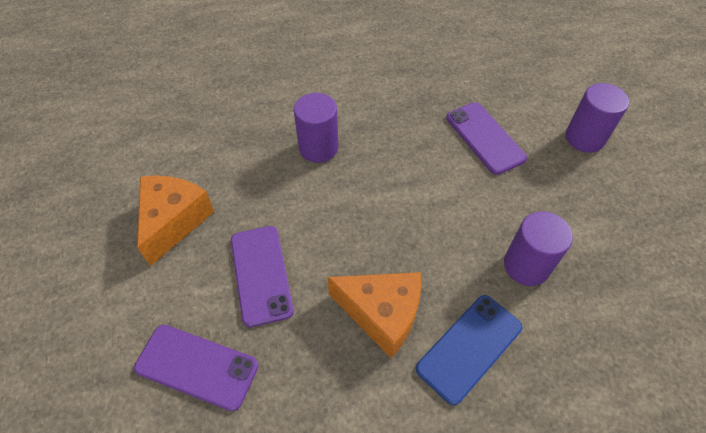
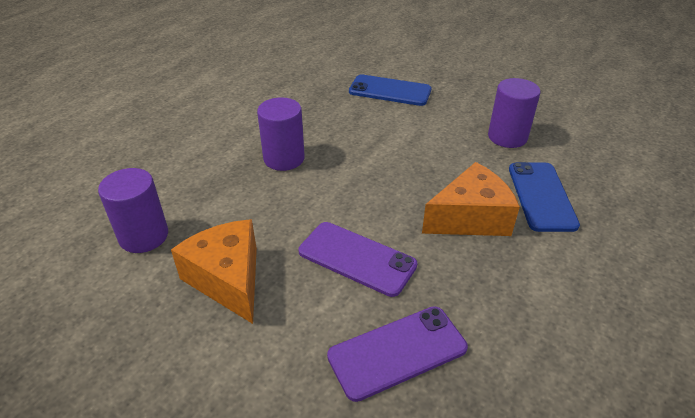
camera: 45 degrees left, 15 degrees down
(485, 138) = (390, 91): purple phone -> blue phone
(584, 138) = (444, 61): purple cylinder -> purple cylinder (144, 236)

